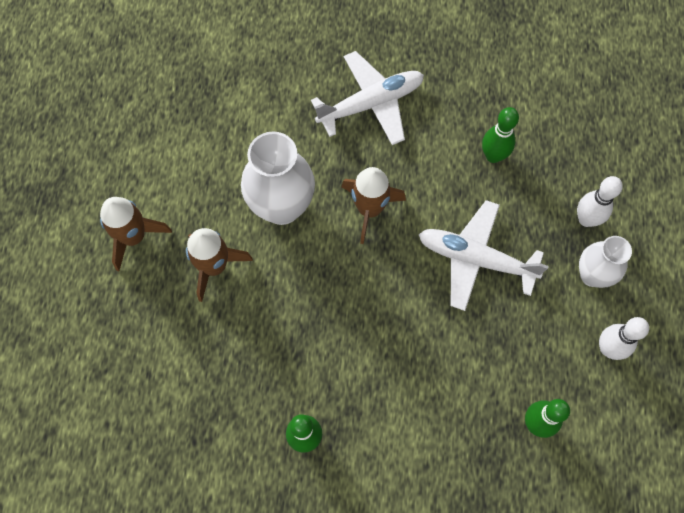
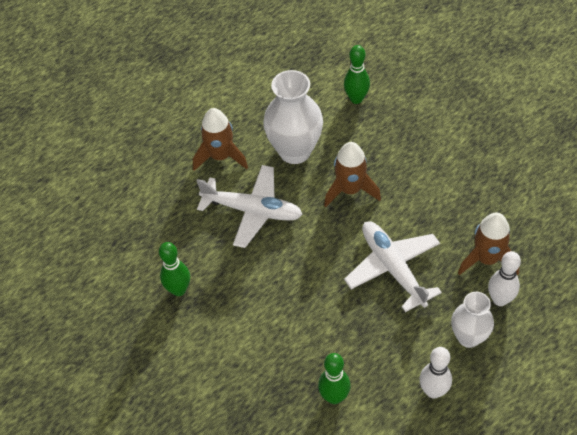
camera: 45 degrees right, 15 degrees down
(134, 237) = (190, 109): brown rocket -> brown rocket (486, 259)
(371, 104) = (413, 129): white plane -> white plane (252, 210)
(493, 156) = (469, 215): green bowling pin -> green bowling pin (356, 99)

